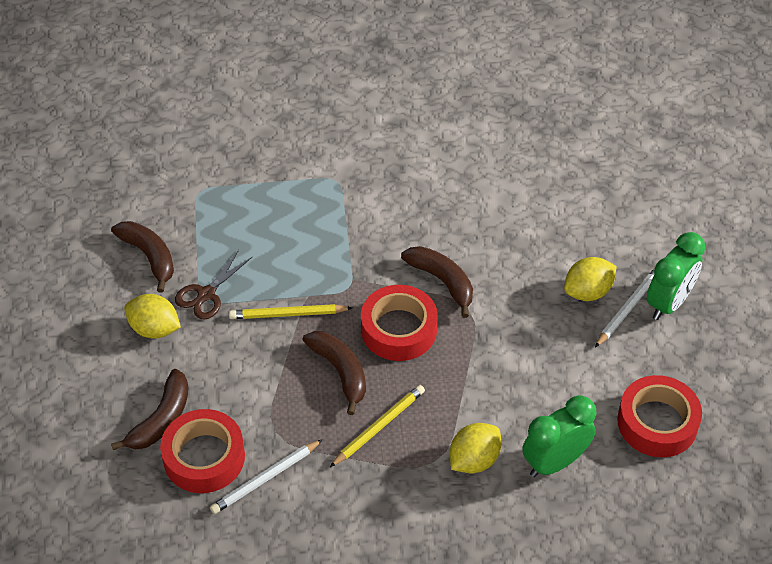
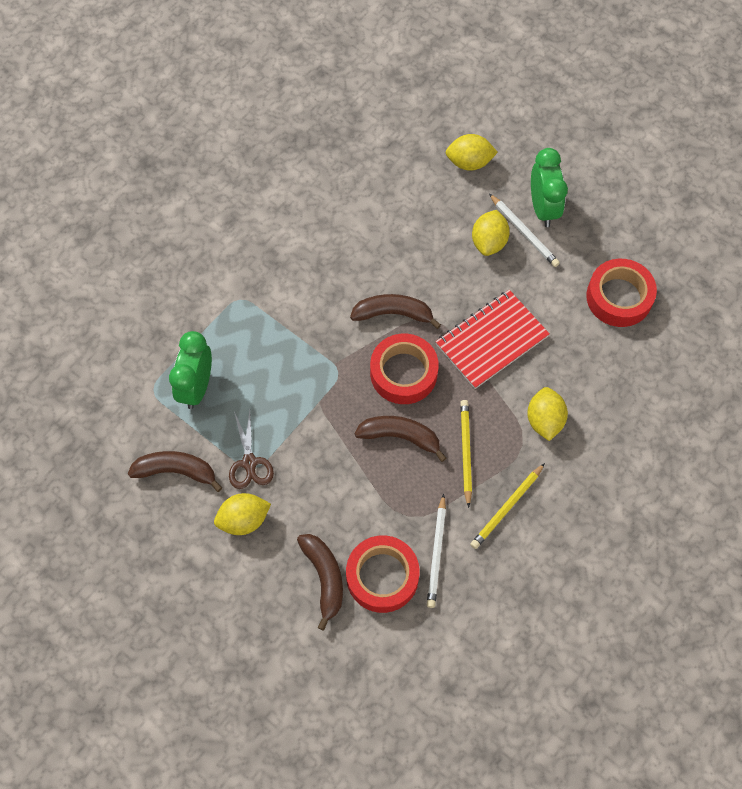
camera: 45 degrees left, 15 degrees up
(288, 314) = (321, 427): yellow pencil -> yellow pencil (507, 507)
(501, 365) = (491, 340): none -> red notebook
(554, 462) = (590, 378): green clock -> green clock (196, 387)
(628, 308) = (524, 232): white pencil -> white pencil turned 150 degrees clockwise
(642, 222) = (469, 162): none -> yellow lemon

